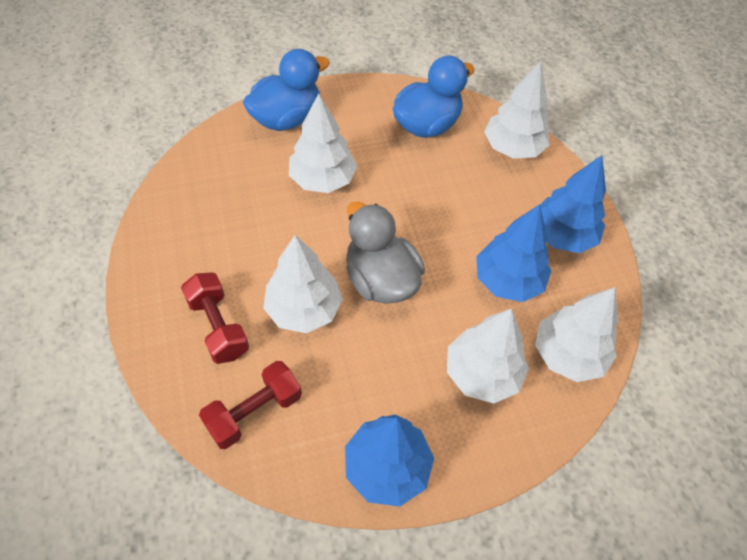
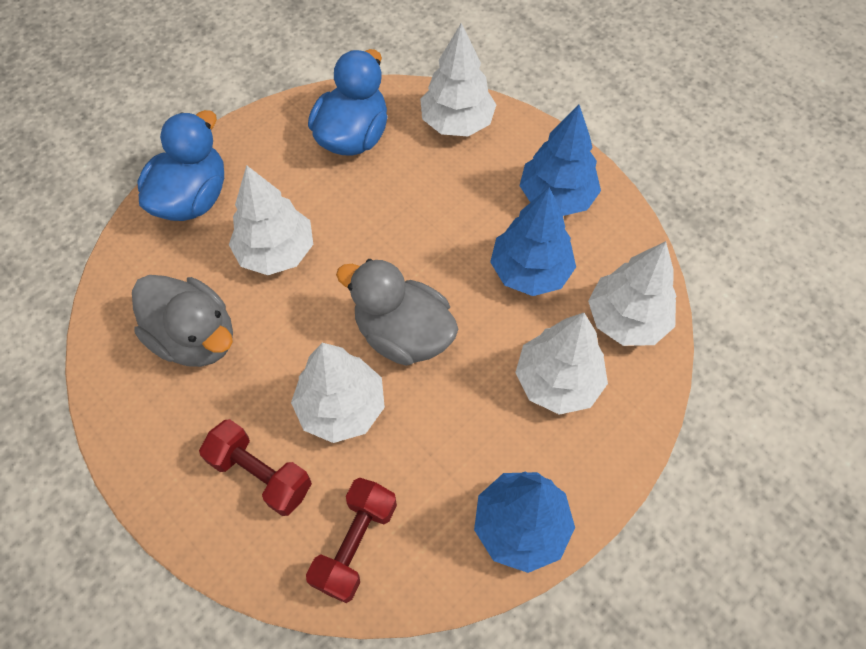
camera: 25 degrees left, 5 degrees up
(231, 212) = (195, 337): none -> grey duck

